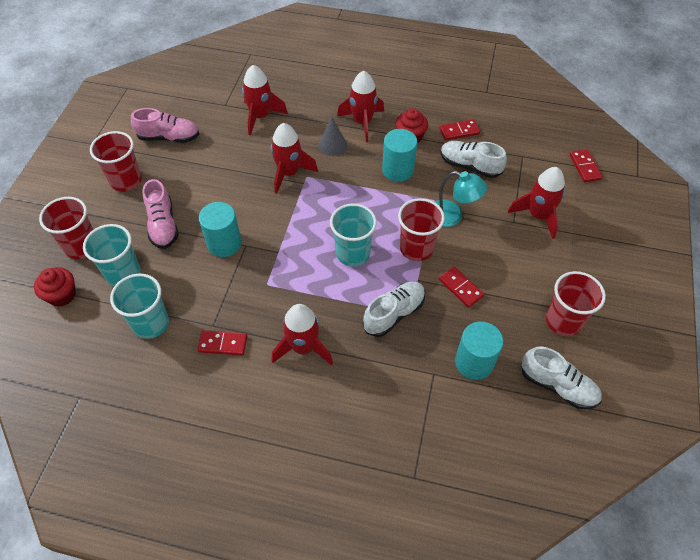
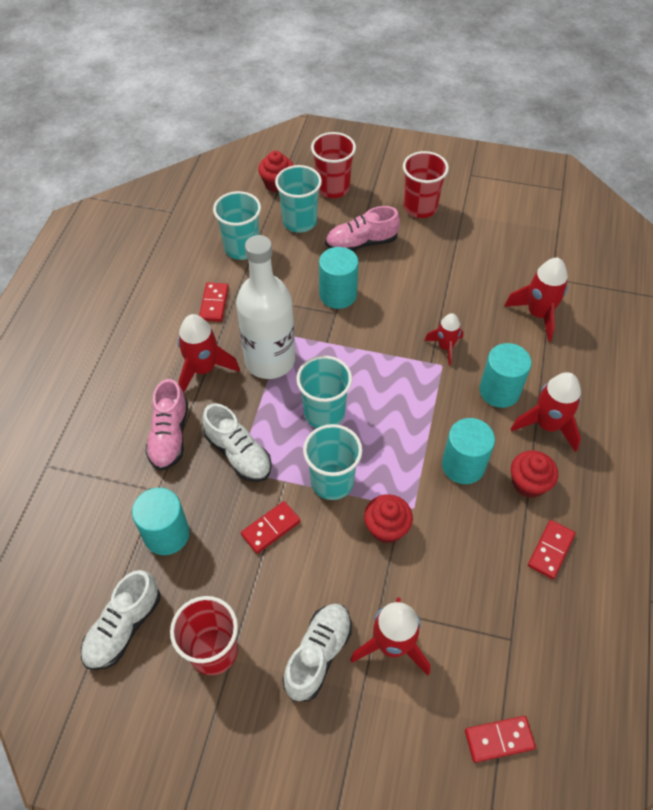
camera: 90 degrees right, 0 degrees up
(169, 137) = (489, 234): pink shoe -> pink shoe (170, 436)
(289, 173) = (445, 347): red rocket -> red rocket, size x0.63
(296, 294) = (270, 360): none -> white bottle
(332, 145) = (499, 391): grey cone -> turquoise cylinder
(416, 248) = (332, 481): red cup -> turquoise cup
(452, 216) = (386, 528): turquoise lamp -> red cupcake
(459, 131) = (551, 550): red domino -> red domino turned 45 degrees clockwise
(469, 166) = (481, 559): white shoe -> white shoe (318, 654)

